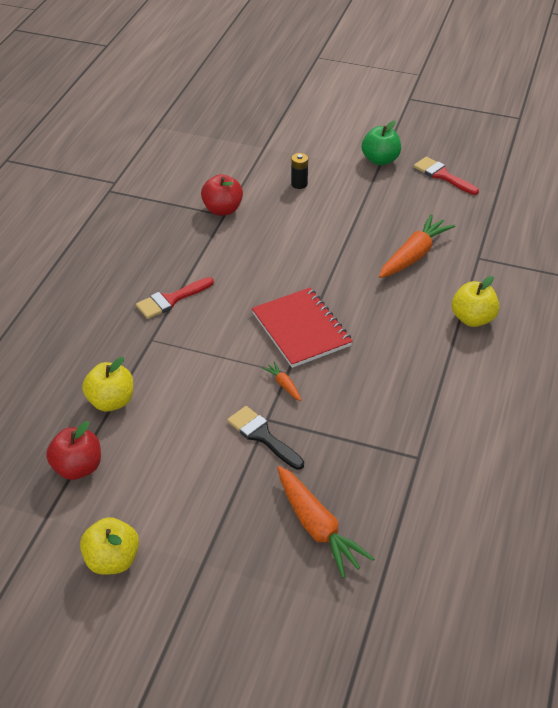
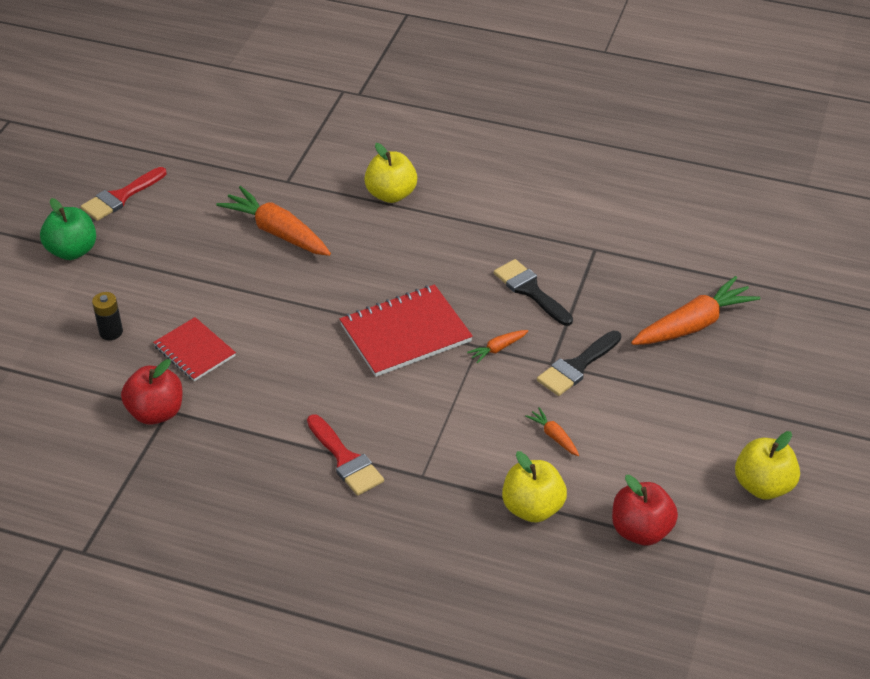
camera: 90 degrees left, 0 degrees up
(183, 417) = (553, 436): none -> orange carrot
(281, 222) = (194, 351): none -> red notebook
(356, 408) = (530, 290): none -> black brush

